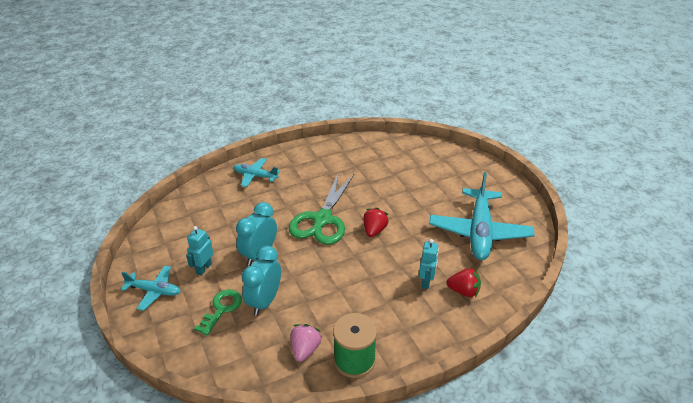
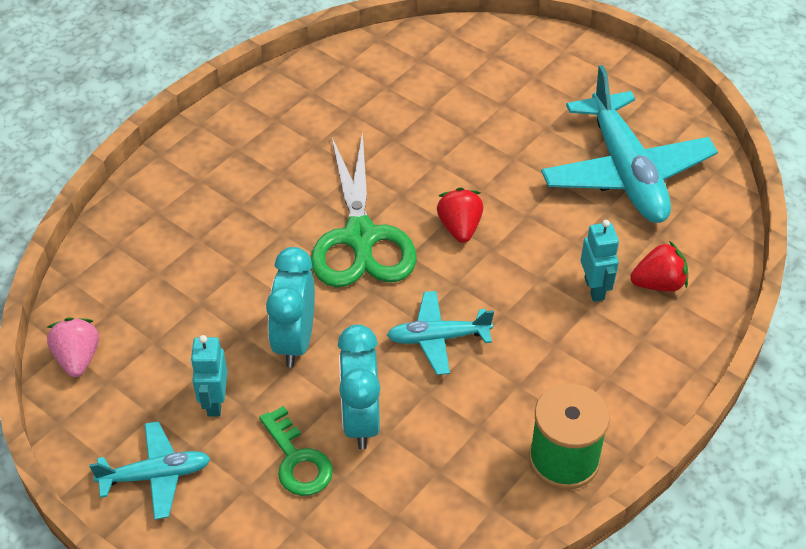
camera: 25 degrees left, 10 degrees up
(221, 309) = (297, 460): green key -> green key turned 150 degrees clockwise
(255, 176) = (184, 193): turquoise plane -> turquoise plane (438, 338)
(305, 349) = (479, 473): pink strawberry -> pink strawberry (78, 358)

